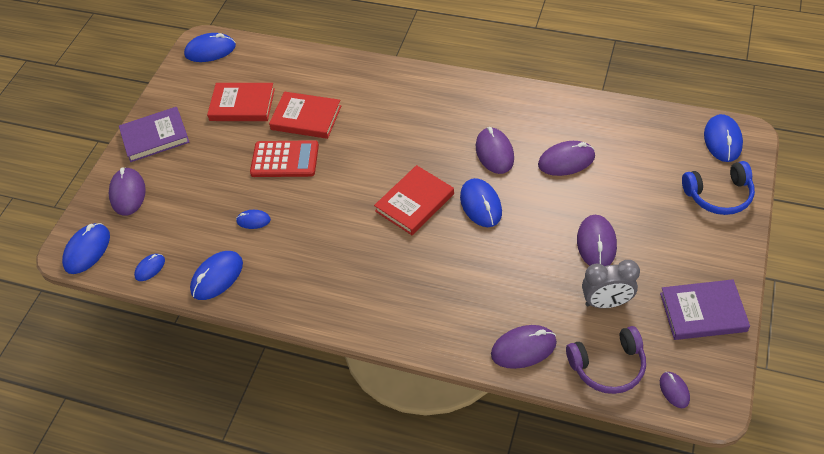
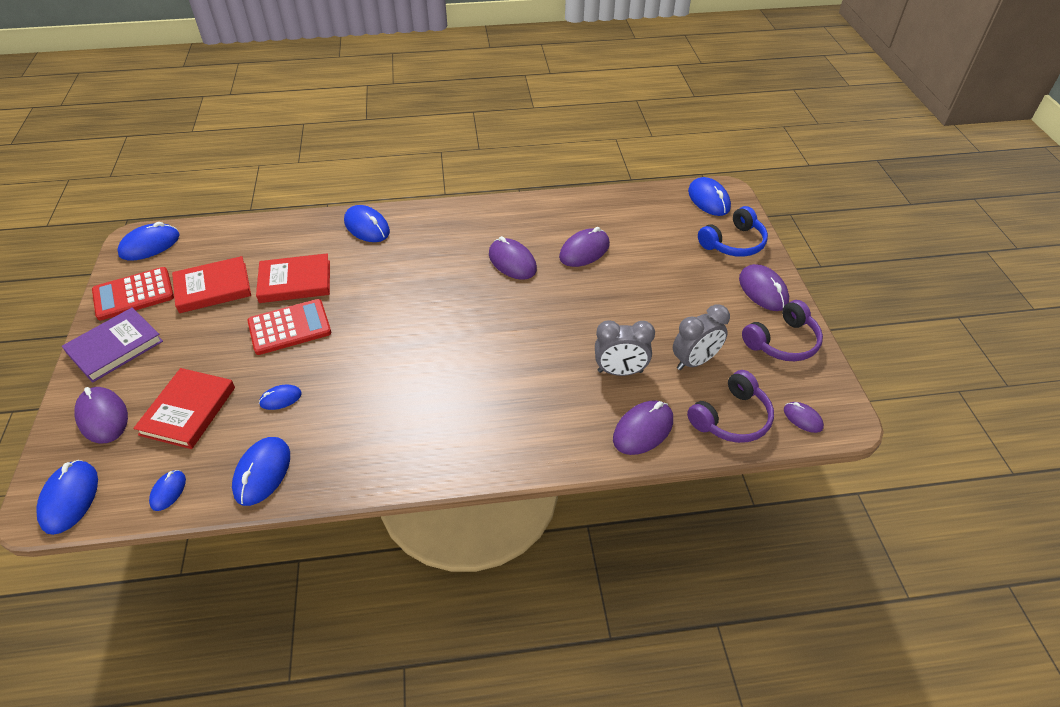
camera: 30 degrees left, 5 degrees down
(183, 93) = (133, 294): none -> red calculator
(414, 202) = (456, 328): red book -> red book (188, 411)
(481, 205) = (525, 311): blue mouse -> blue mouse (367, 227)
(533, 289) = (620, 371): none -> grey clock
(596, 243) = (654, 313): purple mouse -> purple mouse (763, 290)
(703, 312) = (782, 342): purple book -> purple headphones

